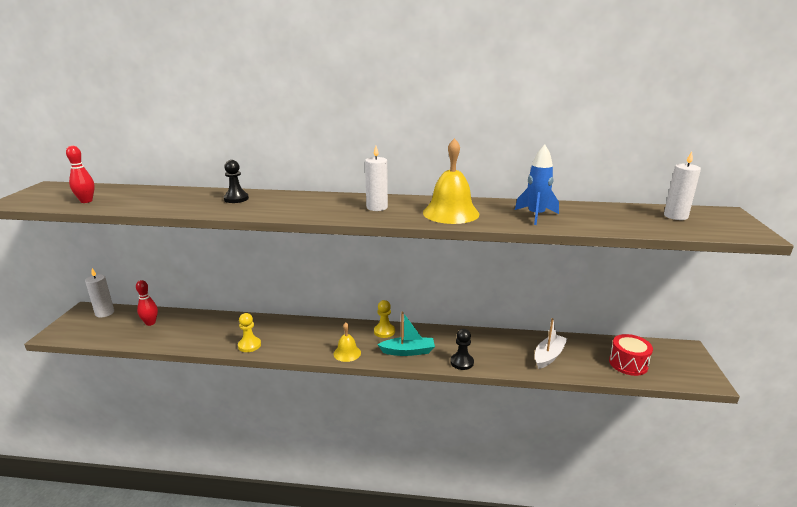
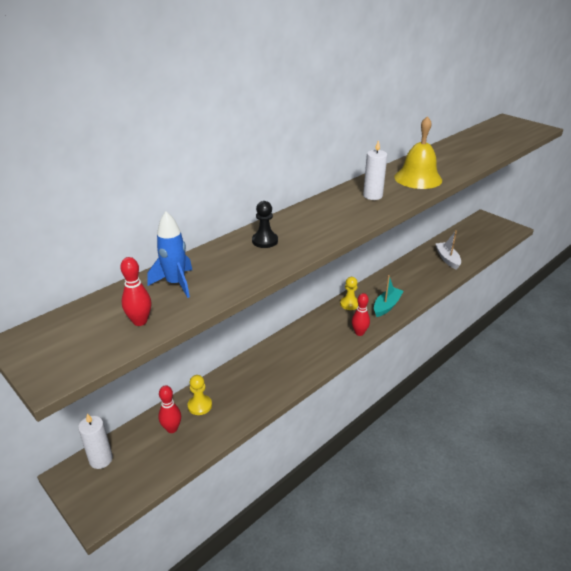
camera: 50 degrees left, 10 degrees up
(249, 345) = (292, 377): yellow pawn -> yellow pawn (200, 406)
(347, 353) = (359, 333): yellow bell -> red bowling pin
(462, 362) = (422, 292): black pawn -> none
(536, 216) = (455, 159): blue rocket -> blue rocket (176, 284)
(628, 364) = (480, 240): red drum -> none
(675, 216) = (499, 130): white candle -> none

